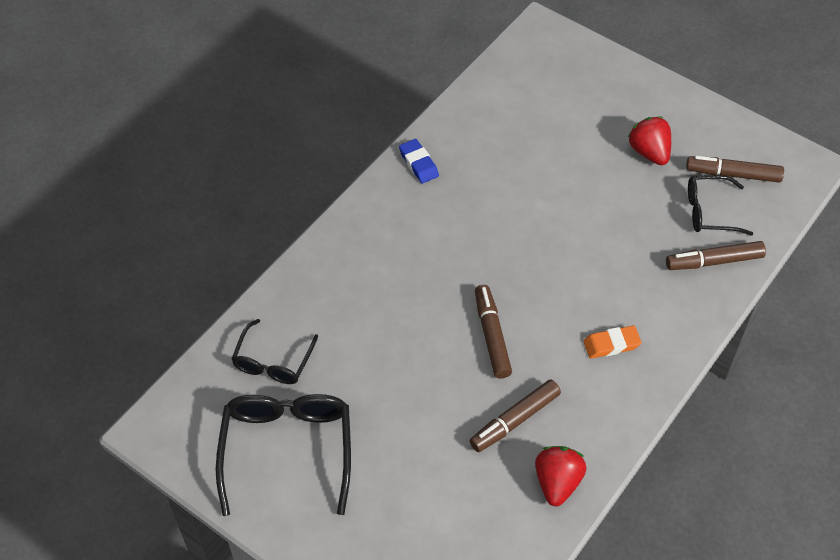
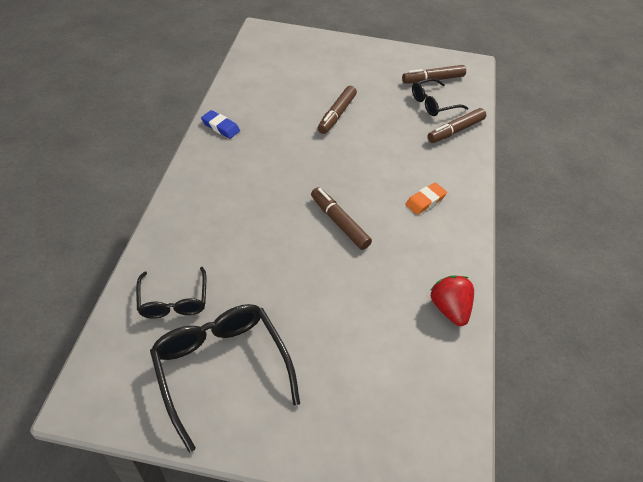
camera: 30 degrees left, 5 degrees down
(515, 420) = (391, 275): brown marker -> brown marker (337, 114)
(649, 152) = (374, 80): red strawberry -> none

